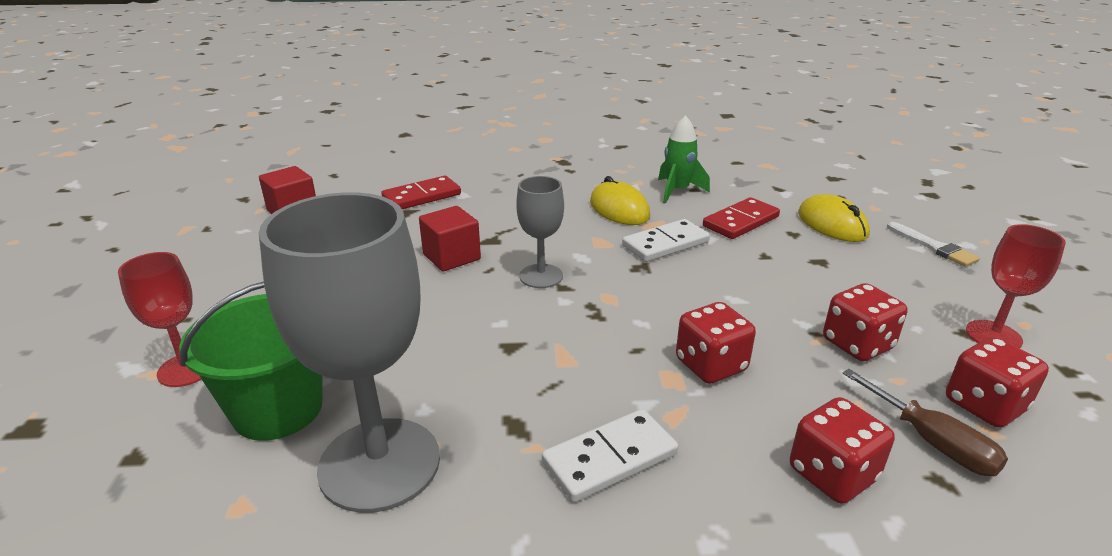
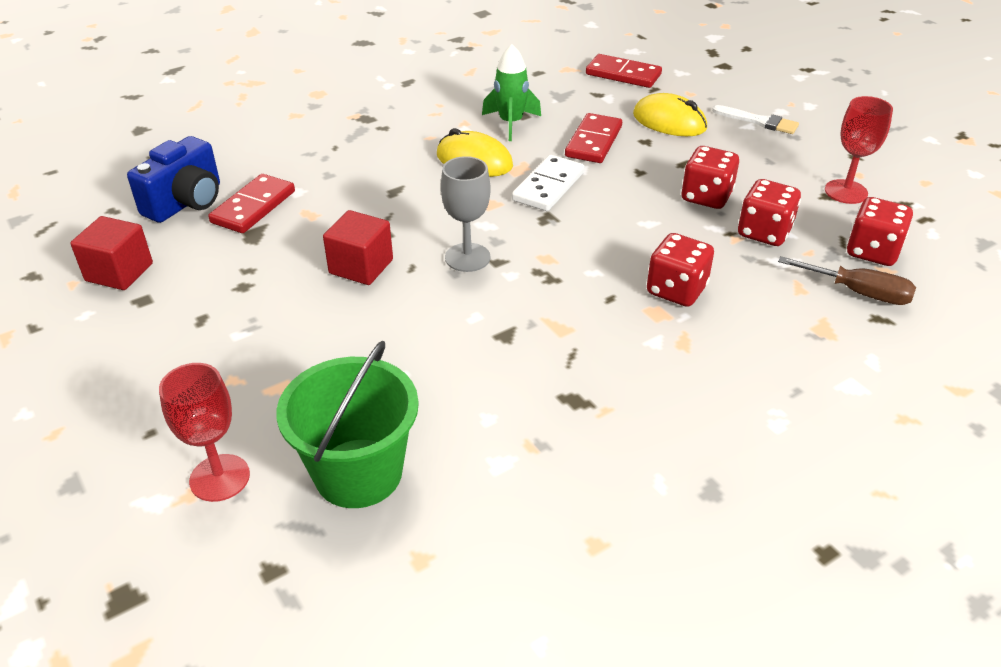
camera: 30 degrees left, 10 degrees up
(379, 464) = (498, 476): grey goblet -> none
(382, 182) = (186, 202): none -> blue camera
(609, 458) = (666, 394): white domino -> none
(817, 179) = (623, 74): none -> red domino
(832, 474) = (816, 342): red dice -> red dice (706, 197)

